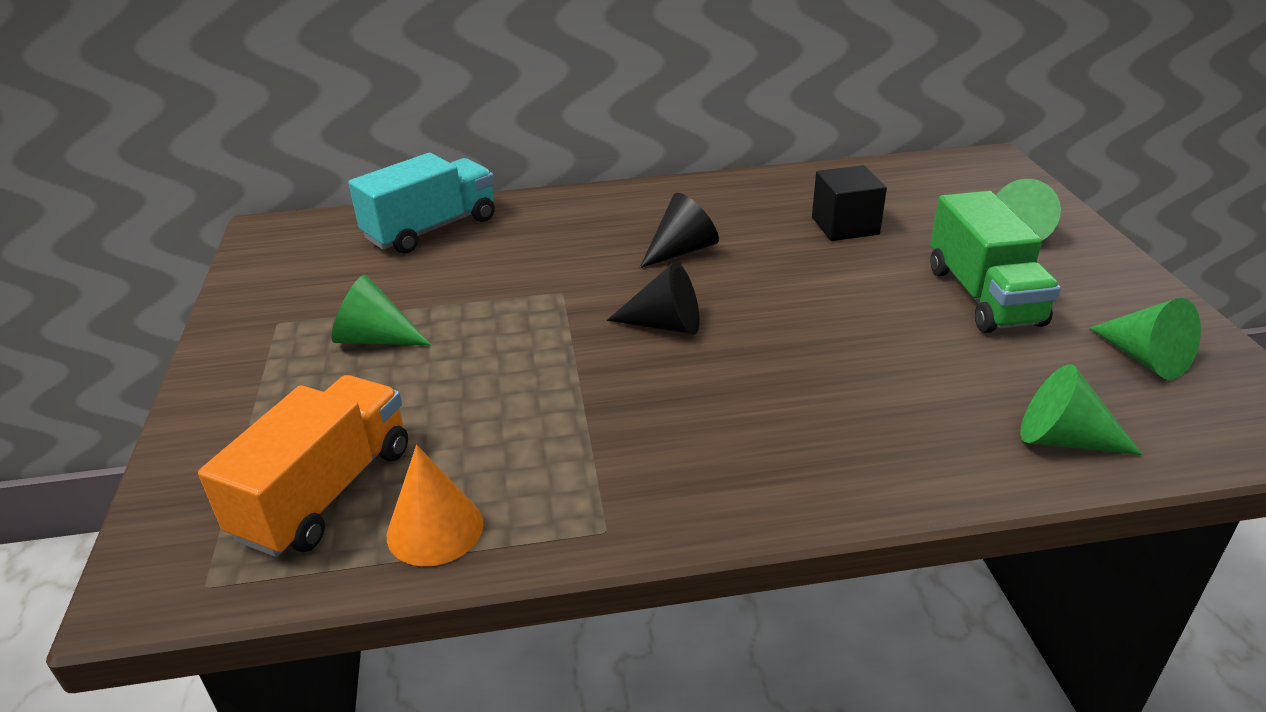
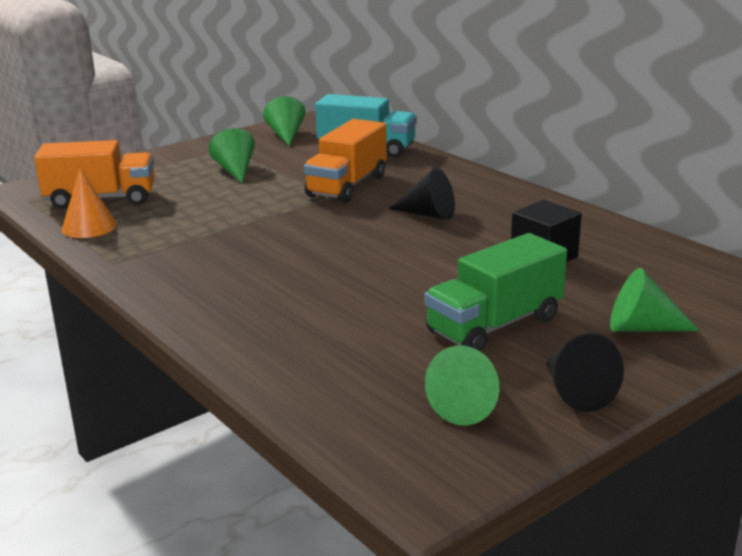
camera: 60 degrees right, 10 degrees down
(539, 274) = (347, 186): none -> orange truck
(665, 325) = (326, 231): black cone -> black cone (575, 392)
(1063, 439) = (311, 381): green cone -> green cone (286, 135)

